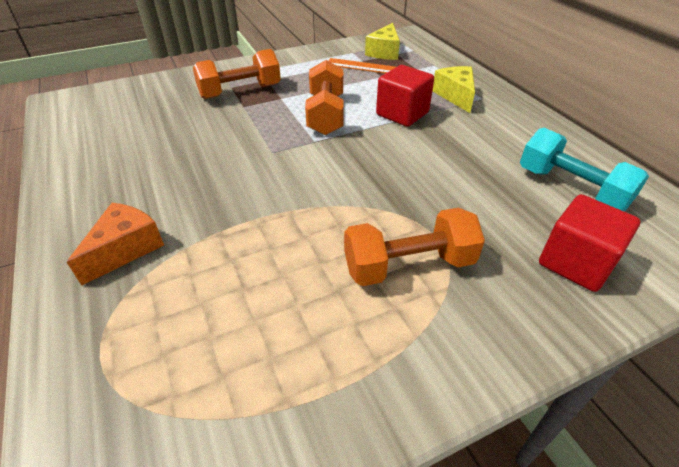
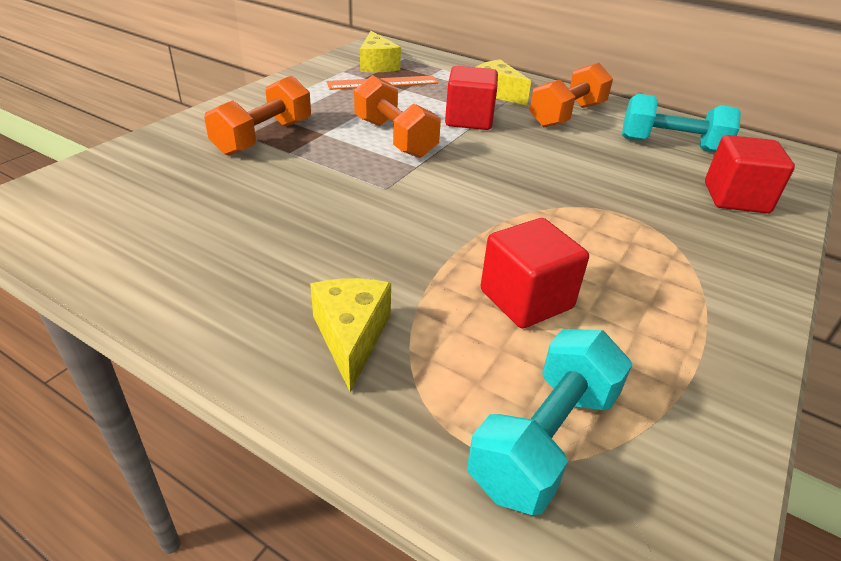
camera: 35 degrees left, 5 degrees down
(125, 249) = (351, 337): orange cheese -> yellow cheese
(144, 382) = (544, 440): none -> turquoise dumbbell
(263, 274) = (526, 299): none -> red cube
(409, 265) = (633, 243): orange dumbbell -> orange dumbbell (567, 115)

